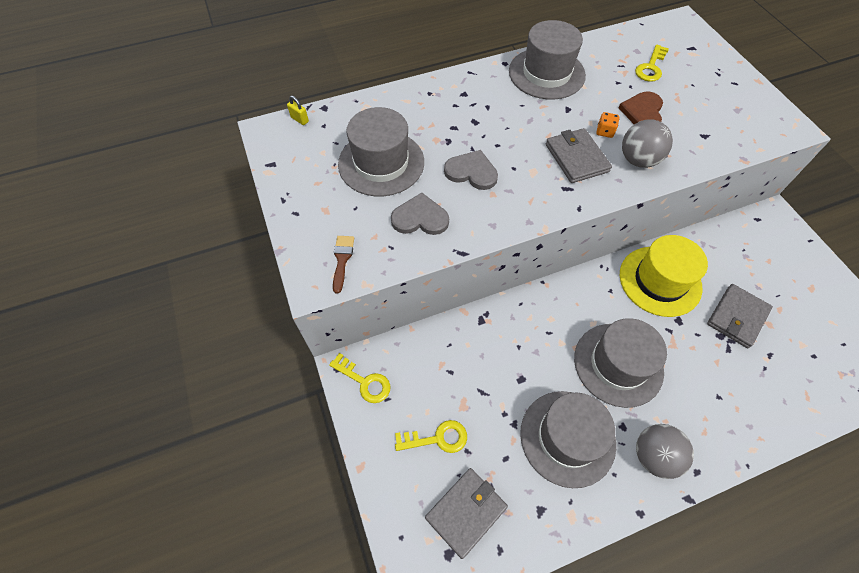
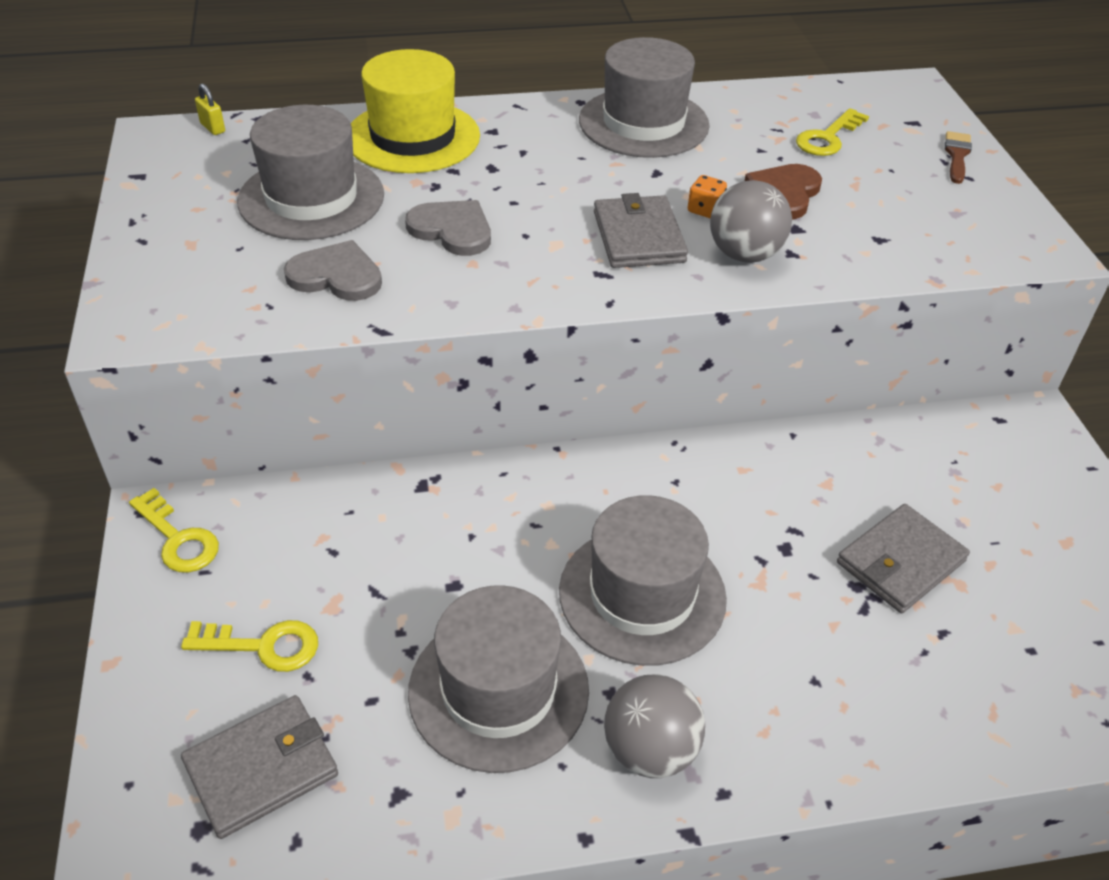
camera: 10 degrees right, 15 degrees down
(342, 260) = (182, 309): brown brush -> brown brush (957, 155)
(660, 281) = (774, 482): yellow hat -> yellow hat (413, 137)

